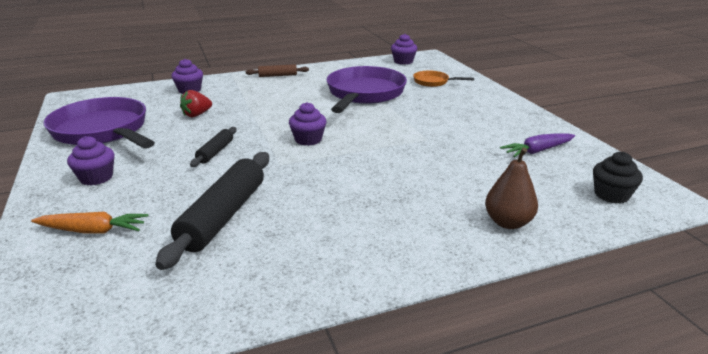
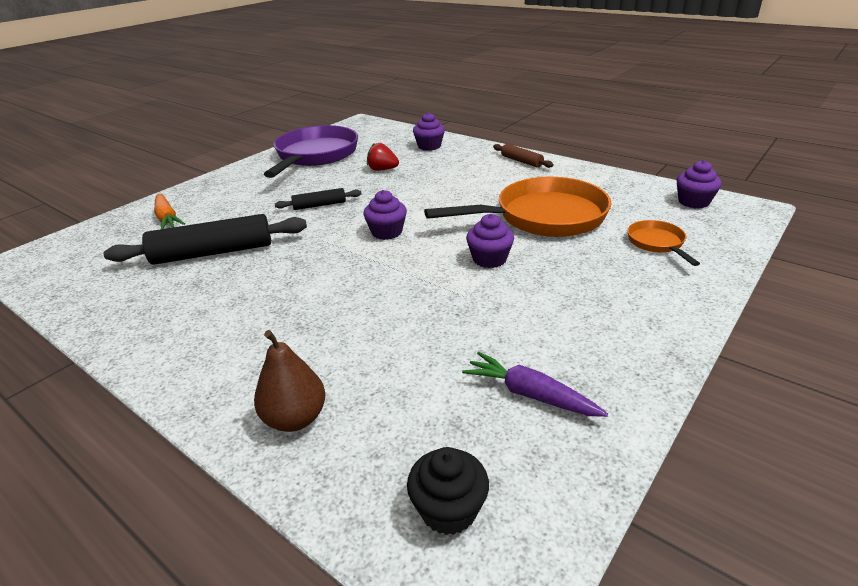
camera: 60 degrees right, 5 degrees up
(96, 178) = (241, 186): purple cupcake -> purple cupcake (489, 259)
(364, 94) = (543, 217): purple pan -> orange pan

